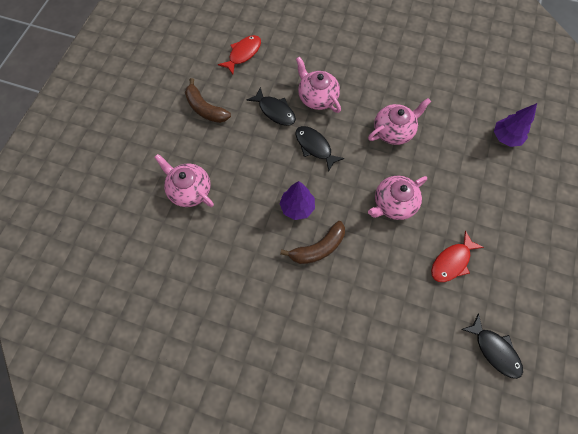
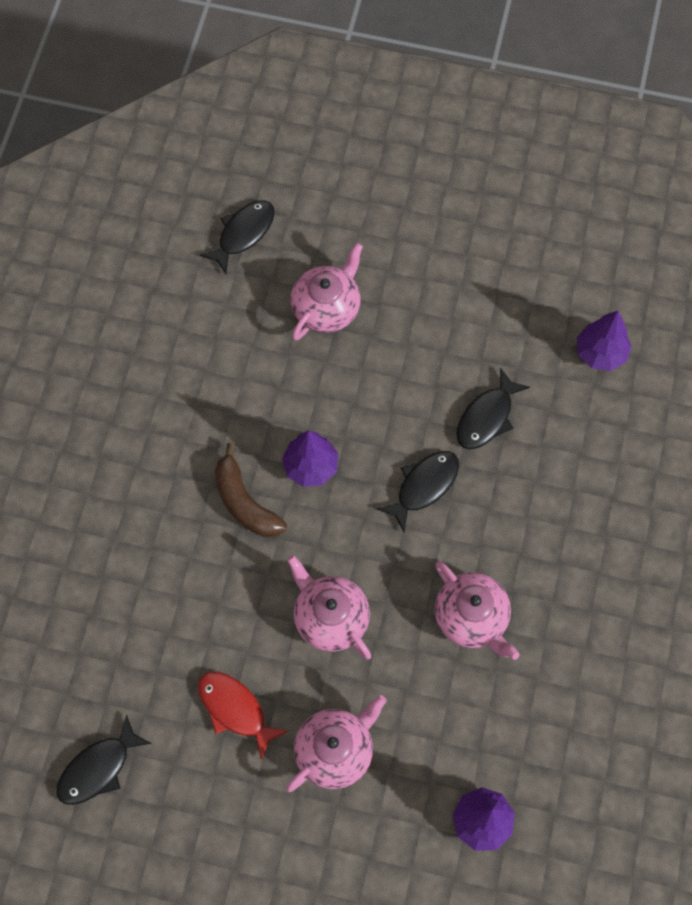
camera: 85 degrees right, 0 degrees up
(124, 237) = (243, 234): none -> black fish
(205, 108) = (477, 308): brown banana -> none
(243, 54) = (600, 353): red fish -> purple tree
(317, 97) = (526, 484): pink teapot -> pink teapot (335, 750)

